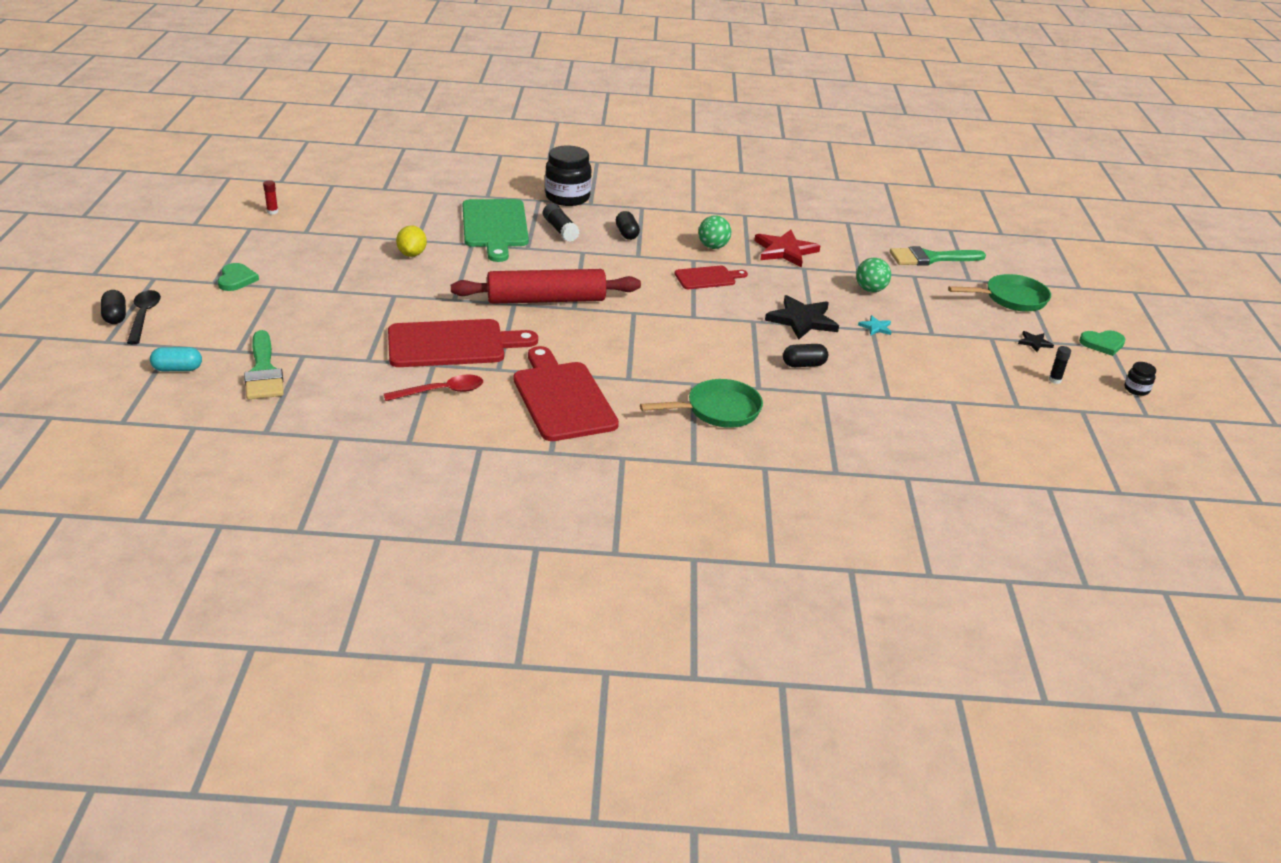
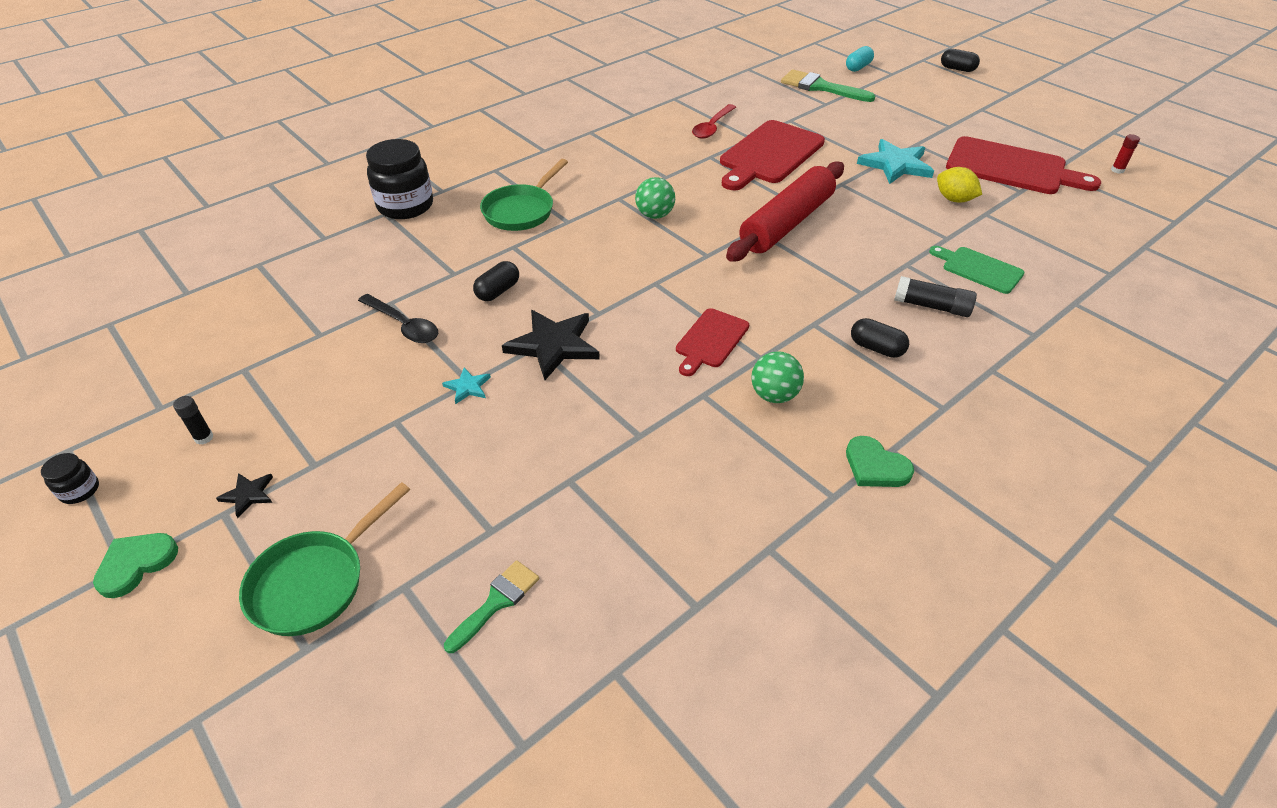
camera: 140 degrees right, 10 degrees up
(144, 316) = (947, 76): black spoon -> black spoon (404, 325)
(236, 279) = (978, 117): green heart -> green heart (875, 466)
(387, 288) = (896, 165): none -> turquoise star
(495, 226) = (979, 269): green cutting board -> green cutting board, size x0.55
(562, 398) = (638, 162): red cutting board -> red cutting board (1011, 168)
(567, 198) = (1025, 361): black jar -> black jar (405, 206)
(785, 251) = (695, 452): red star -> none
(870, 290) = (525, 451): green ball -> green ball (655, 215)
(930, 258) = (496, 602): green brush -> green brush, size x0.60

